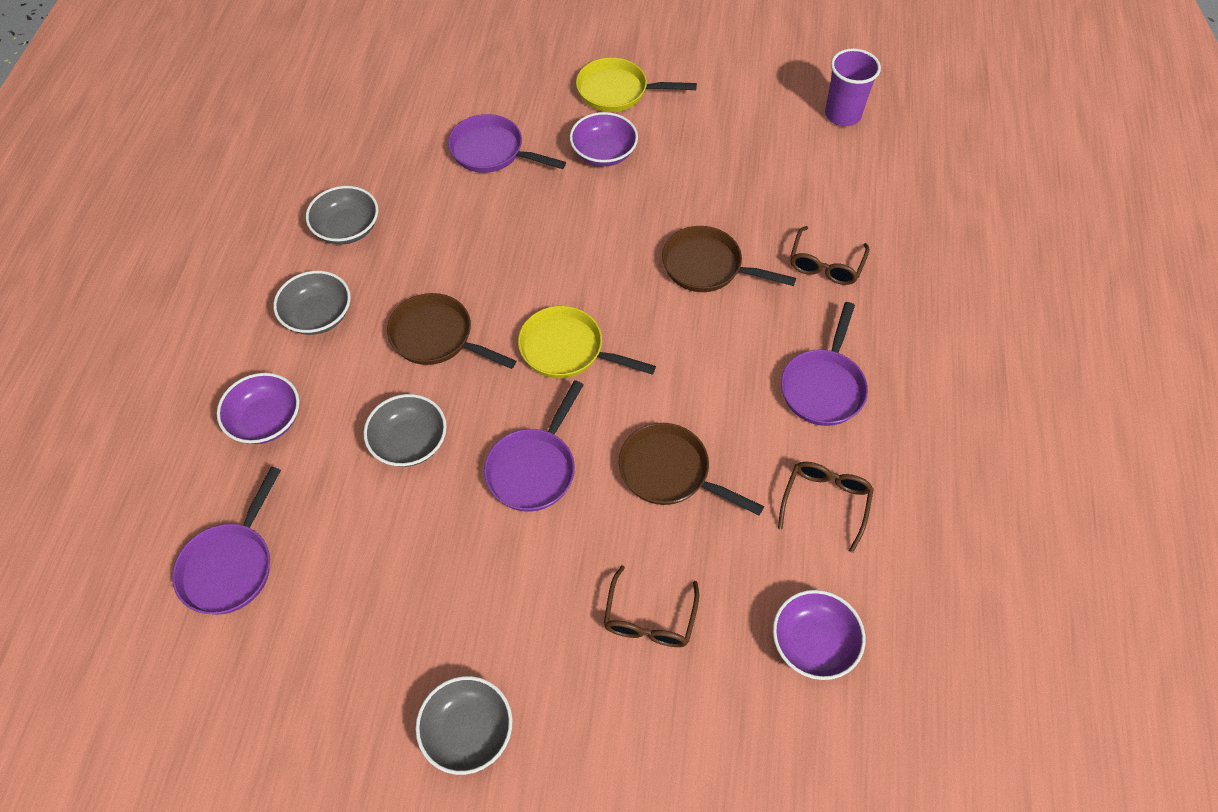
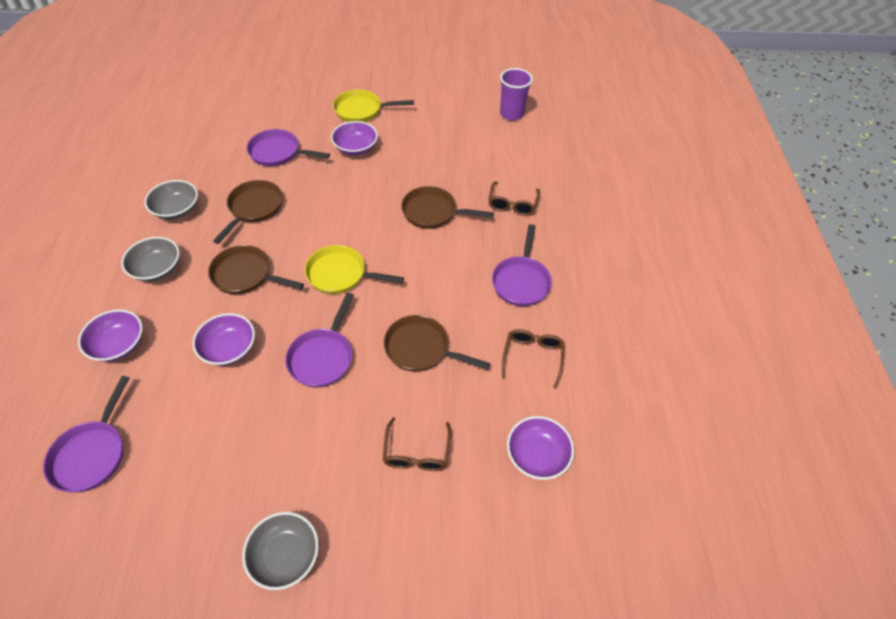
camera: 10 degrees left, 5 degrees down
(409, 442) = (229, 348): grey bowl -> purple bowl
(453, 237) = (254, 208): none -> brown pan

